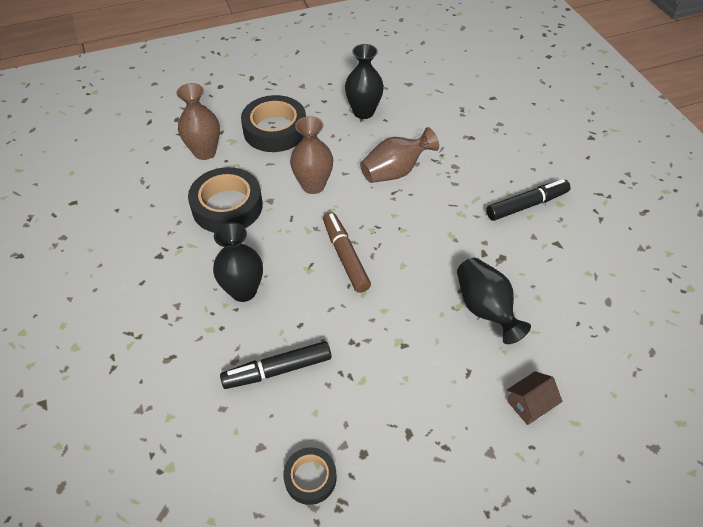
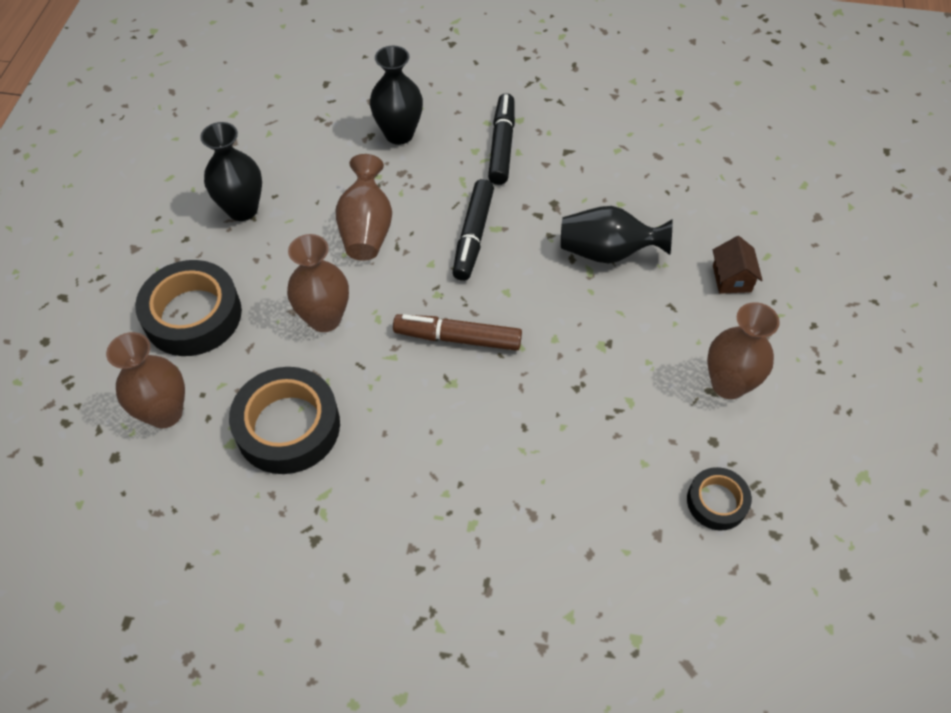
camera: 60 degrees left, 5 degrees up
(243, 291) = (438, 464): black vase -> black vase (399, 134)
(278, 370) = (571, 475): black marker -> black marker (473, 236)
(423, 443) = (728, 384): none -> brown vase

